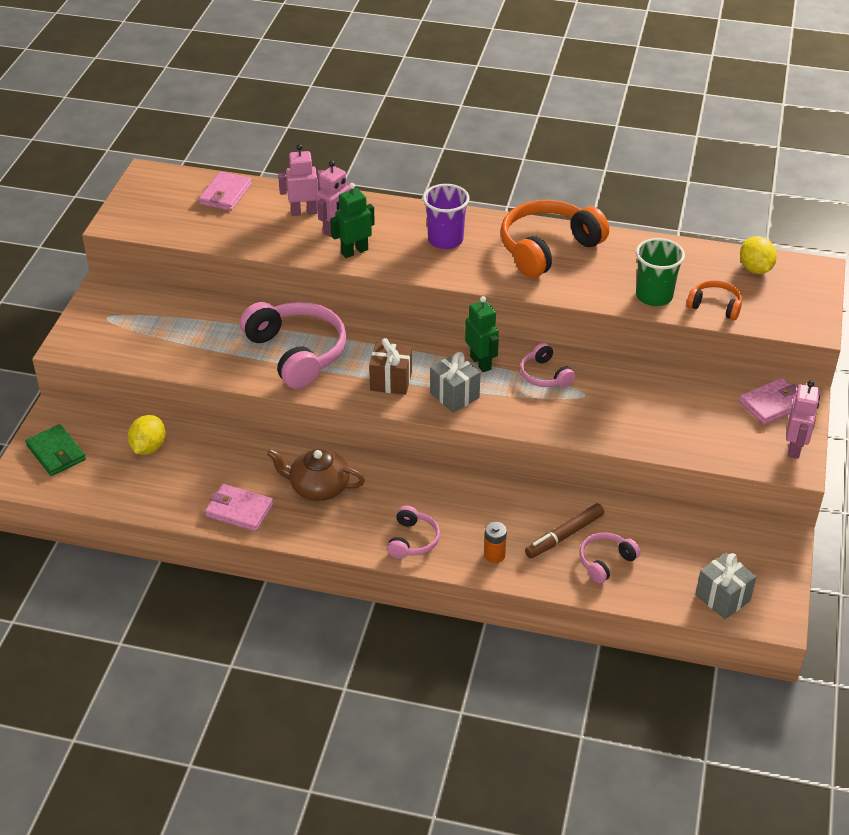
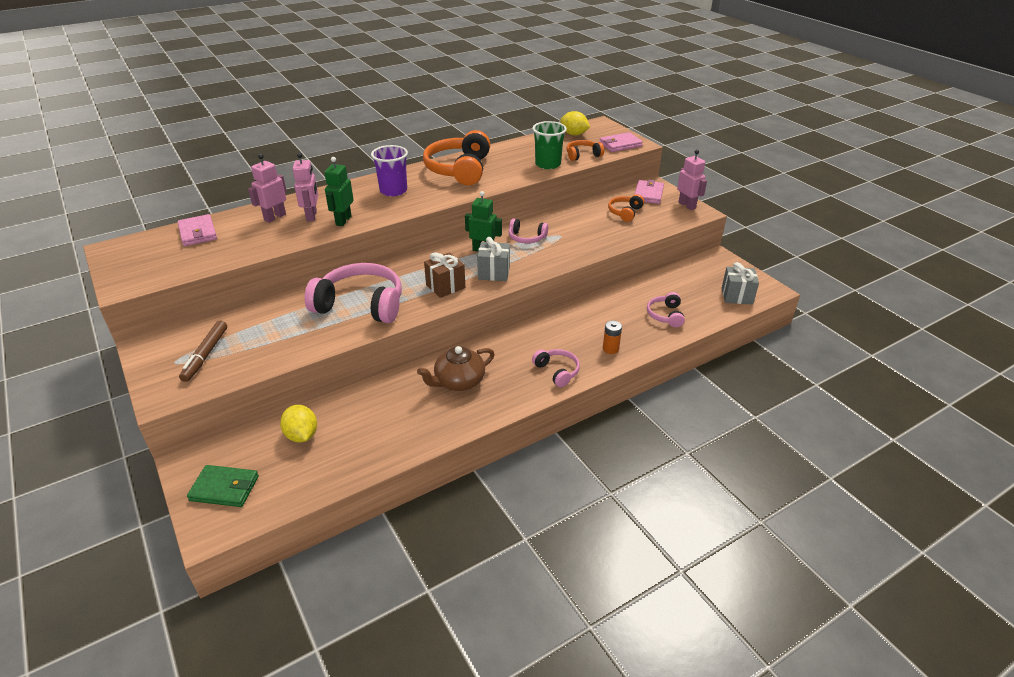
camera: 45 degrees left, 5 degrees down
(239, 510) = (426, 428): pink wallet -> pink wallet (620, 144)
(564, 536) = (628, 316): brown marker -> brown marker (206, 355)
(702, 410) = (625, 212): none -> orange headphones

